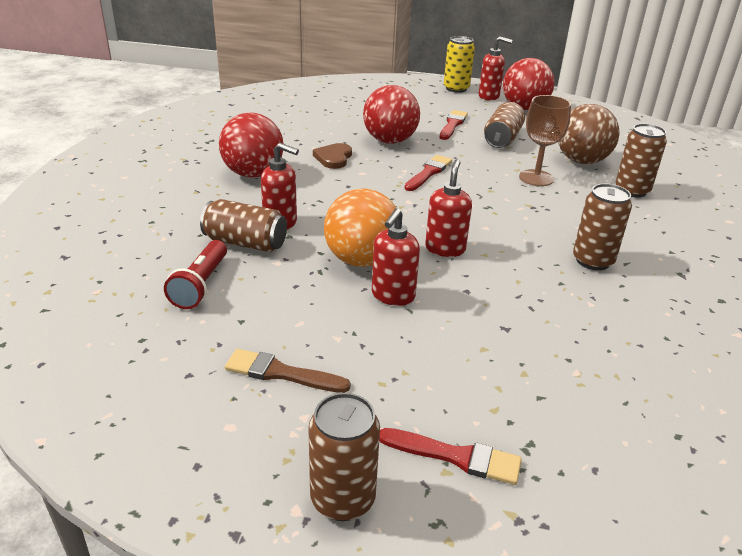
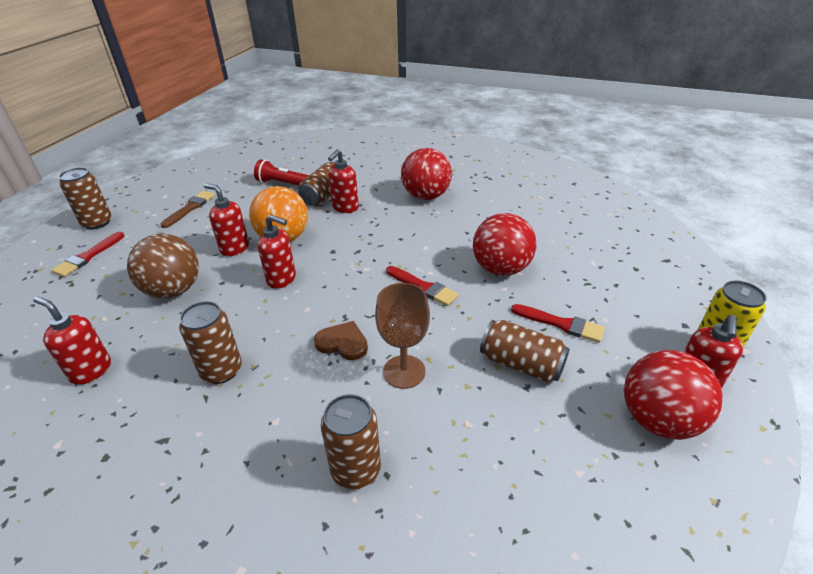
camera: 100 degrees right, 5 degrees up
(334, 158) = (457, 233): brown heart -> brown heart (343, 343)
(581, 161) = (453, 437): brown ball -> brown ball (173, 290)
(653, 348) = (91, 370): none -> red soap dispenser

